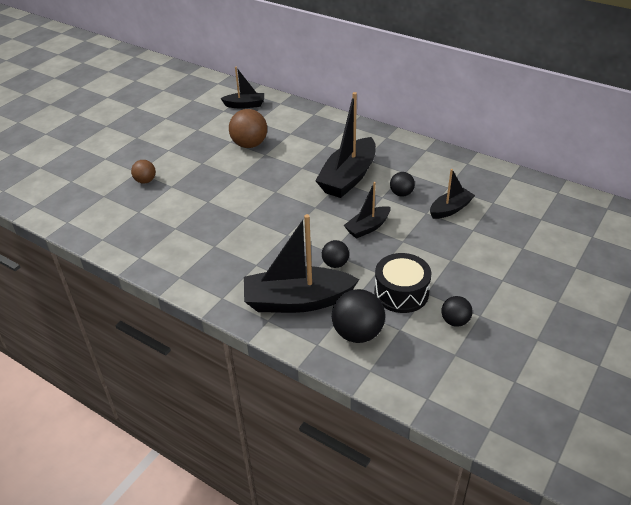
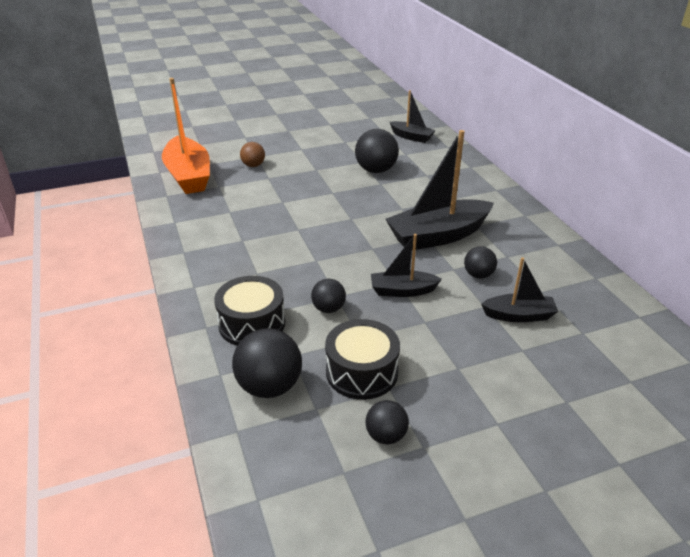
camera: 35 degrees right, 5 degrees down
(99, 214) = (188, 176): none -> orange boat
(249, 144) = (376, 170): brown ball -> black ball
(297, 301) = (252, 324): black boat -> black drum

